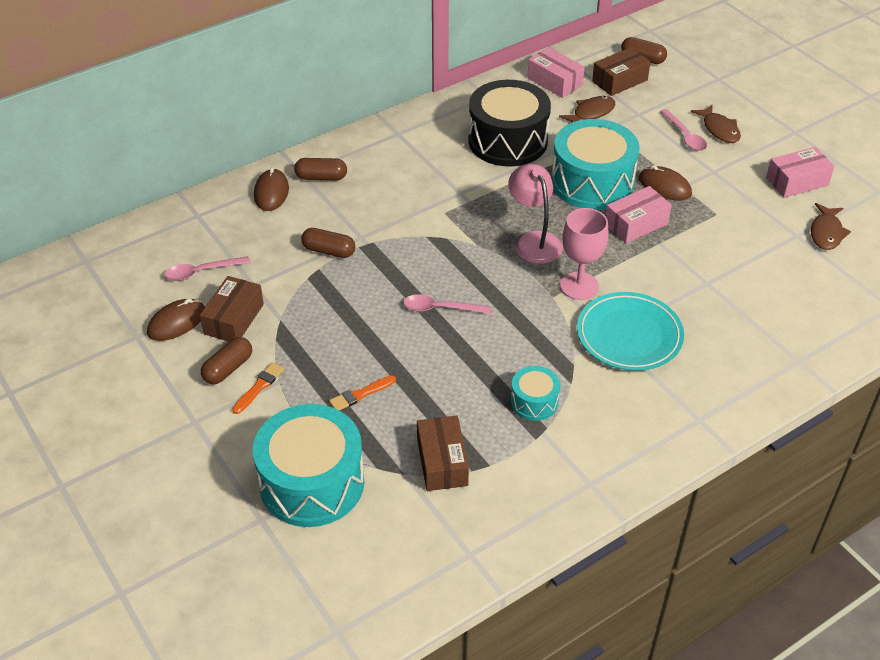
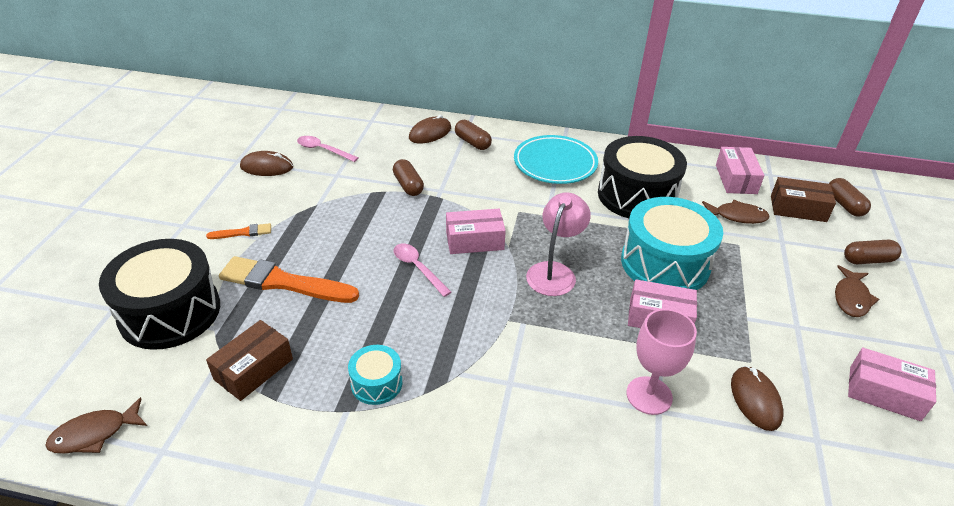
camera: 45 degrees right, 5 degrees down
(228, 368) = (246, 210): brown capsule -> brown capsule (868, 260)
(234, 319) = (295, 186): brown box -> none
(312, 483) = (170, 312): turquoise drum -> black drum
(360, 394) = (283, 282): orange brush -> orange brush, size x2.12
(448, 258) = (474, 241): none -> pink box
(579, 286) = (540, 328): pink goblet -> pink goblet (649, 395)
(629, 336) = (524, 397): turquoise plate -> turquoise plate (555, 164)
(664, 186) = (729, 307): brown mouse -> brown mouse (755, 400)
(685, 136) = (806, 282): pink spoon -> none
(826, 233) = (858, 463): brown fish -> brown fish (94, 434)

